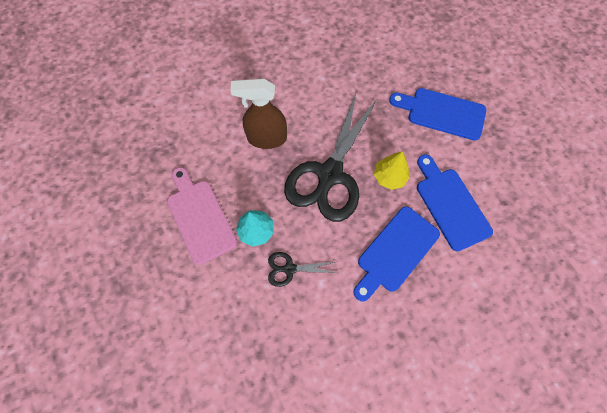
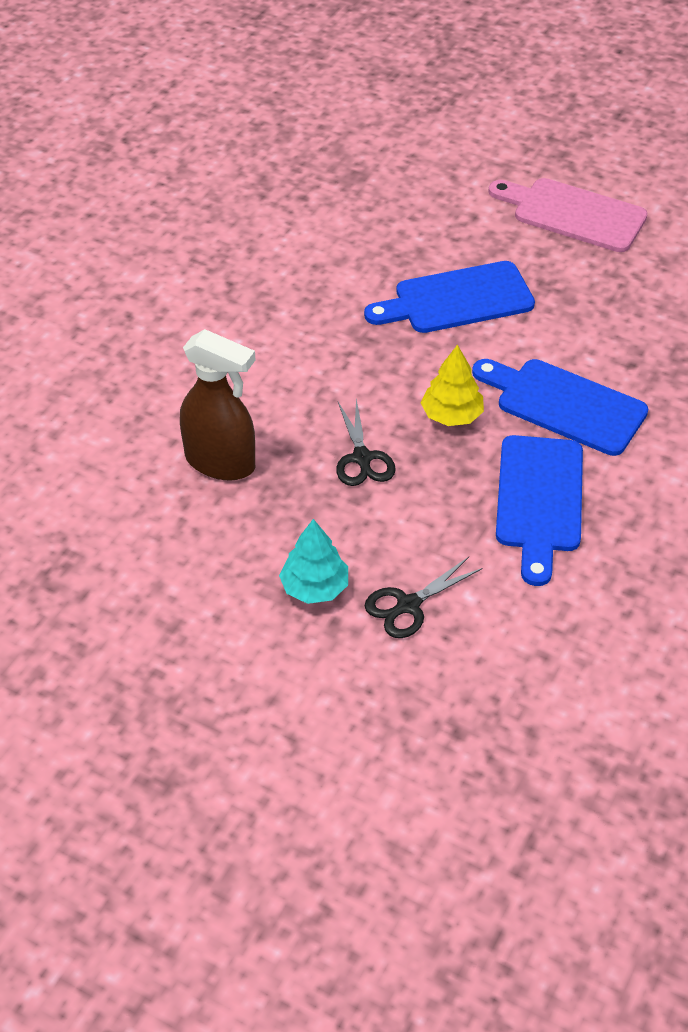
camera: 35 degrees left, 20 degrees down
(200, 217) = (208, 619): pink cutting board -> pink cutting board (573, 214)
(266, 138) = (221, 462): brown spray bottle -> brown spray bottle turned 120 degrees counterclockwise
(329, 175) = (362, 458): black scissors -> black scissors, size x0.43

